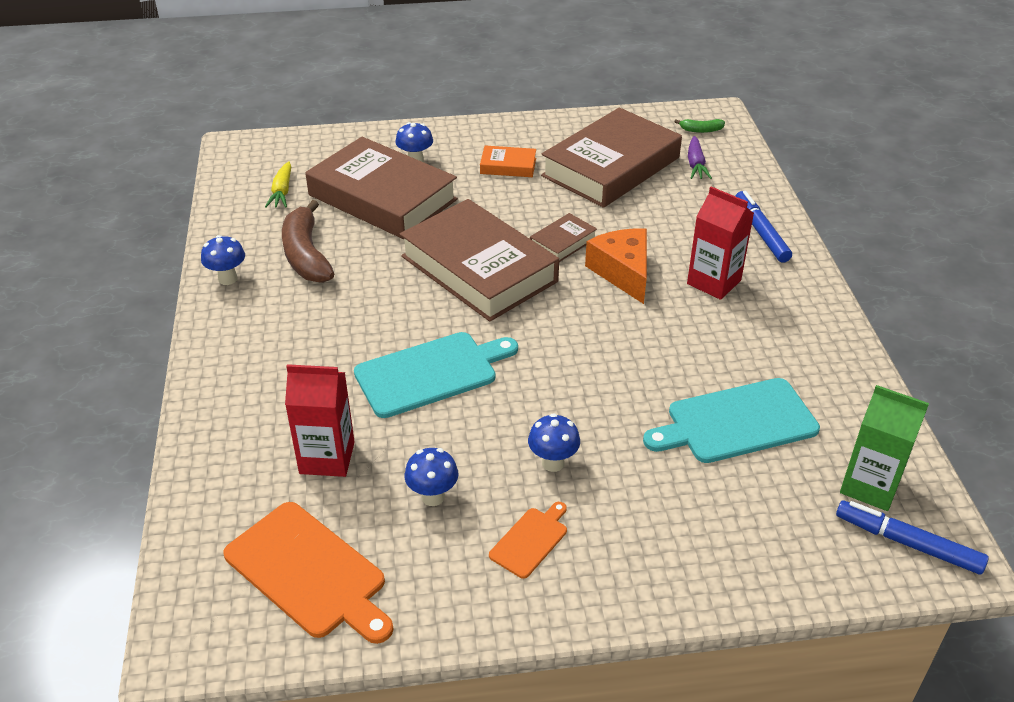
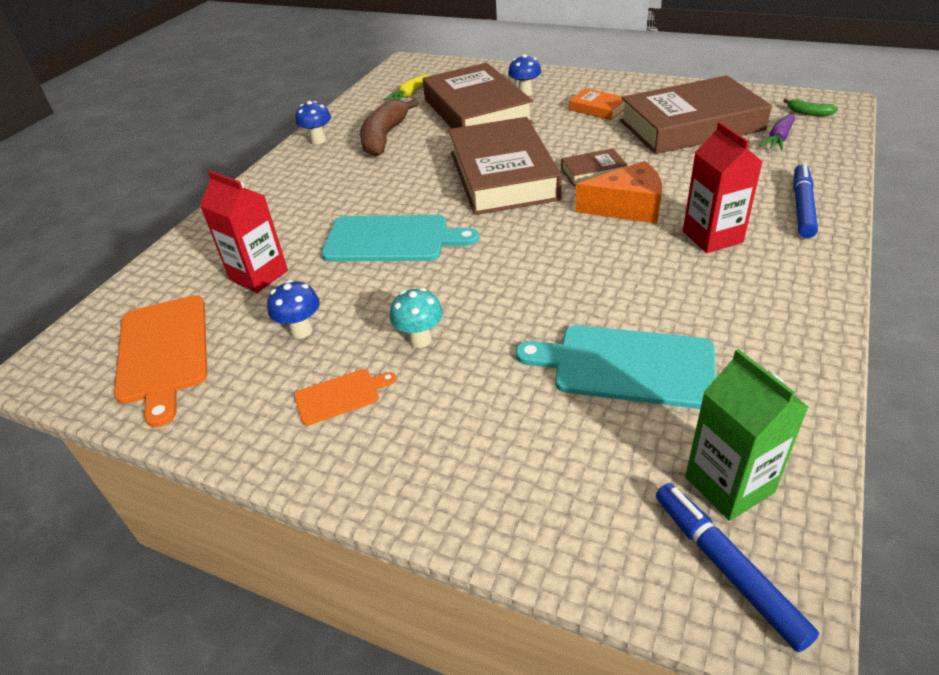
camera: 35 degrees right, 0 degrees up
(553, 463) = (420, 340): blue mushroom -> turquoise mushroom
(623, 272) = (627, 207): orange cheese -> orange cheese turned 75 degrees clockwise

